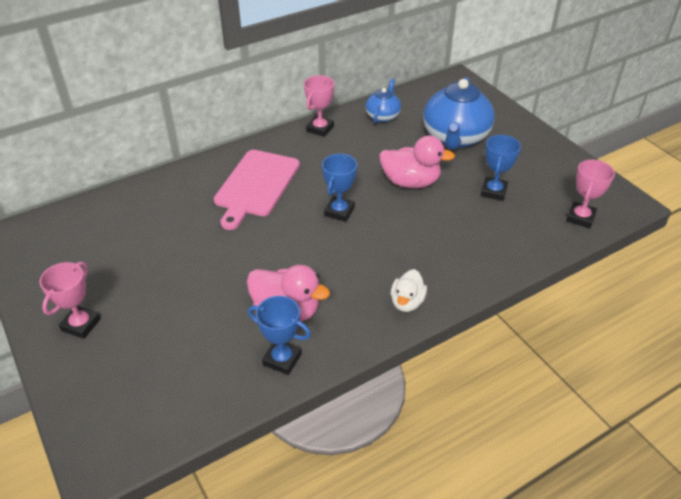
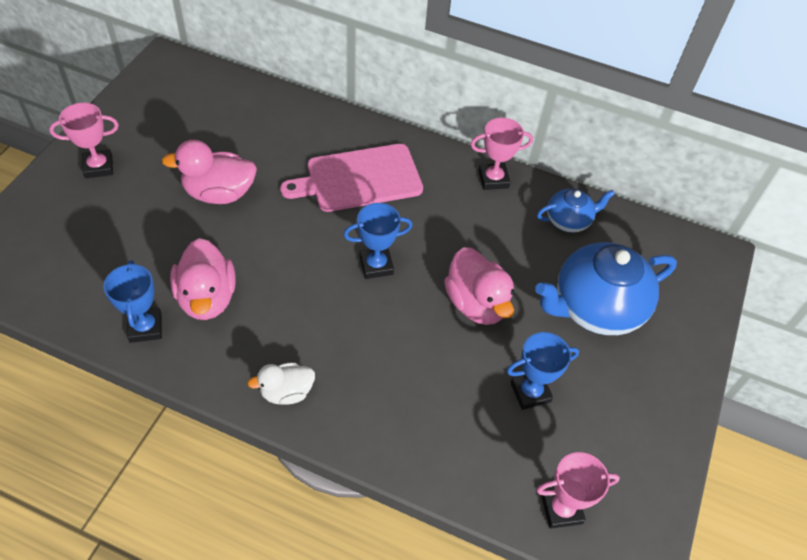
camera: 50 degrees right, 10 degrees up
(191, 262) = (219, 193): none -> pink duck

